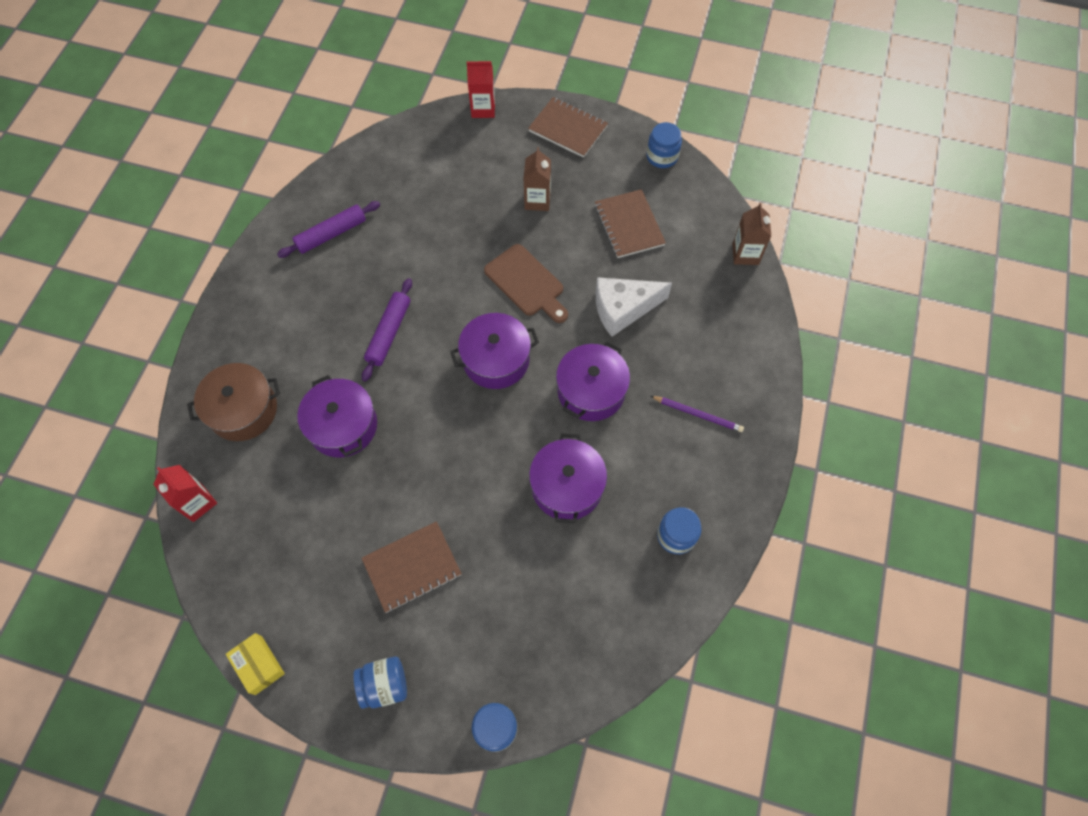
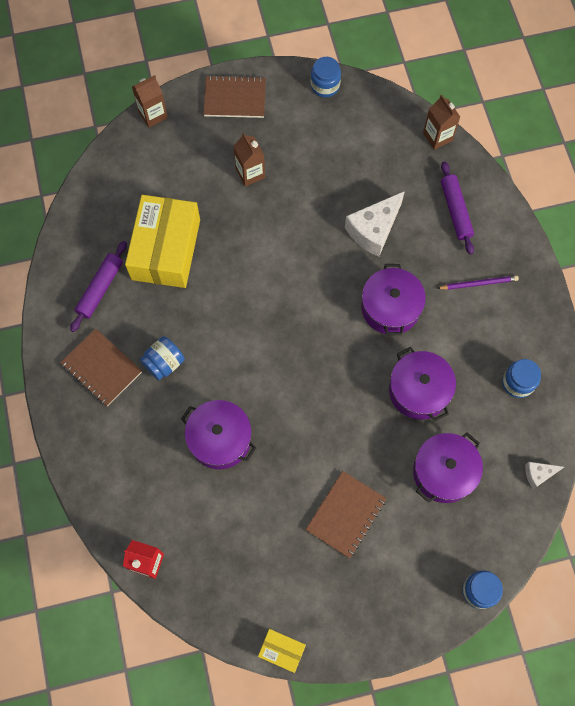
camera: 30 degrees left, 5 degrees up
(243, 410) = (131, 471): brown pot -> none
(384, 685) = (382, 609): blue jar -> blue jar (164, 363)
(389, 333) = (205, 346): purple rolling pin -> purple rolling pin (455, 211)
(413, 229) = (166, 249): none -> yellow box
(483, 109) = (153, 115): red carton -> brown carton
(496, 360) = (303, 322): purple pot -> purple pot (444, 472)
(526, 283) = (286, 247): brown cutting board -> none
(629, 225) = (335, 157): brown notebook -> brown notebook (102, 368)
(638, 643) = (538, 474): none -> white cheese

